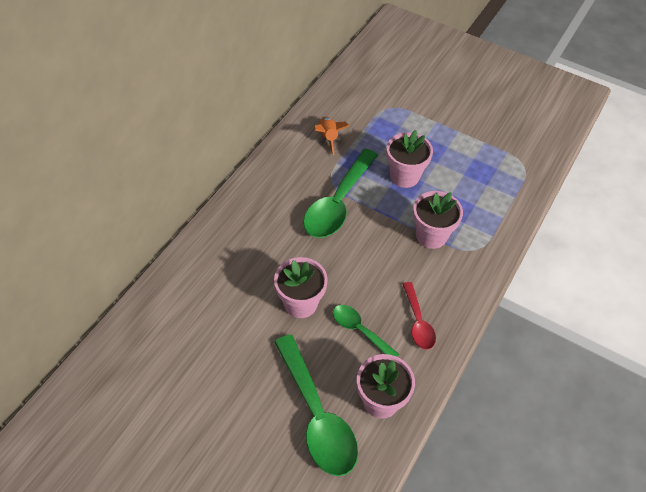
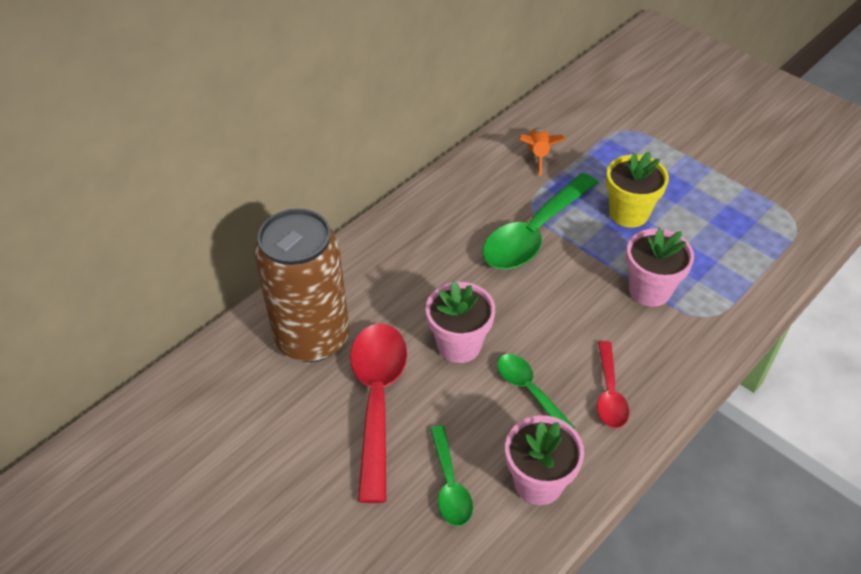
camera: 15 degrees right, 5 degrees down
(186, 317) = (312, 338): none -> brown can
(248, 358) = (377, 400): none -> red spoon
(317, 416) = (450, 485): green spoon -> green spoon, size x0.54
(404, 176) = (628, 213): pink flower pot -> yellow flower pot

